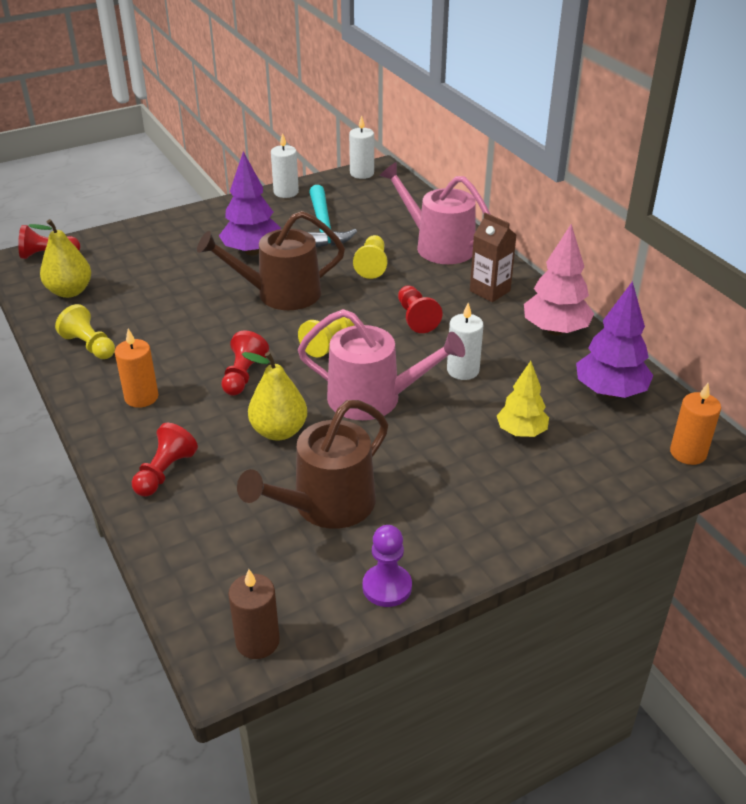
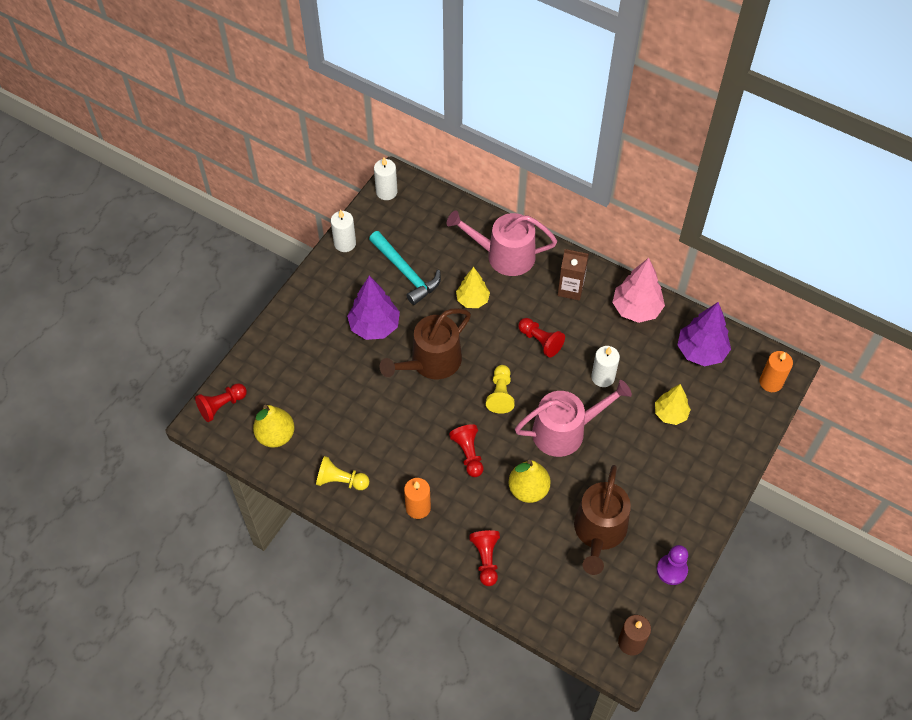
camera: 30 degrees left, 20 degrees up
(372, 265) = (472, 300): yellow pawn -> yellow tree

